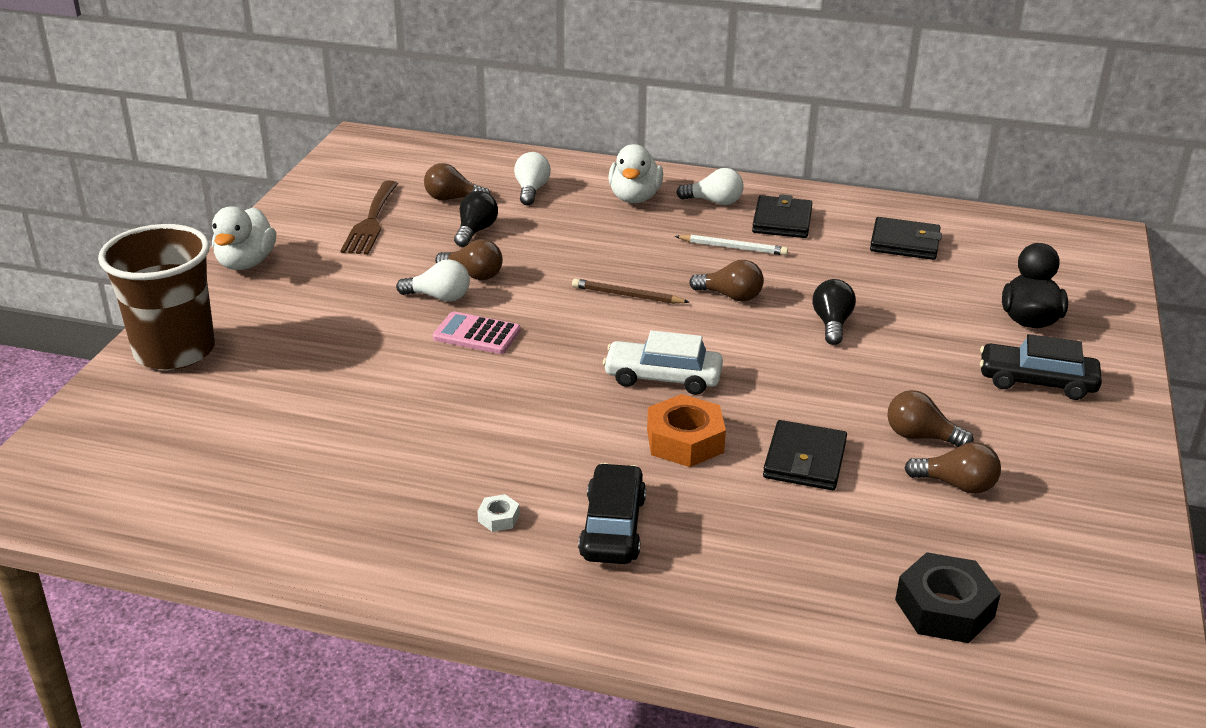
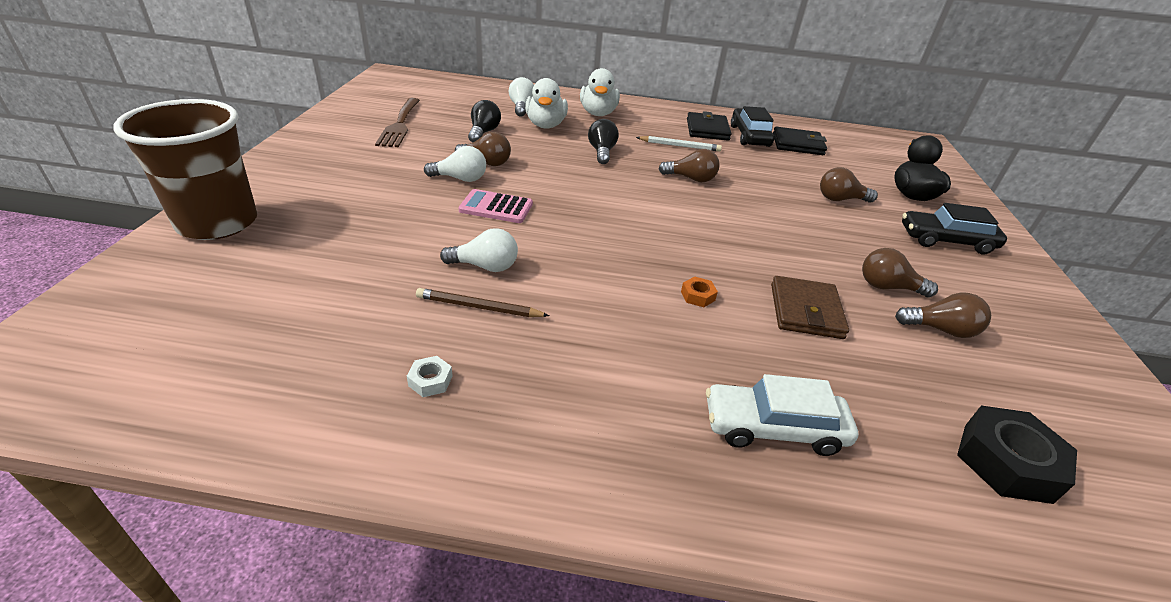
camera: 10 degrees left, 5 degrees up
(246, 263) = (293, 152): white duck -> white duck (546, 125)
(452, 199) = (463, 111): brown light bulb -> brown light bulb (840, 199)
(498, 518) = (545, 382): white nut -> white nut (430, 381)
(613, 527) = (660, 386): black car -> black car (749, 136)
(627, 295) = (612, 178): brown pencil -> brown pencil (479, 307)
(662, 377) = (660, 241): white car -> white car (773, 428)
(685, 441) = (697, 296): orange nut -> orange nut, size x0.47
(714, 202) = (655, 117): white light bulb -> white light bulb (485, 266)
(804, 460) = (805, 311): black wallet -> brown wallet
(832, 324) = (774, 199): black light bulb -> black light bulb (602, 152)

